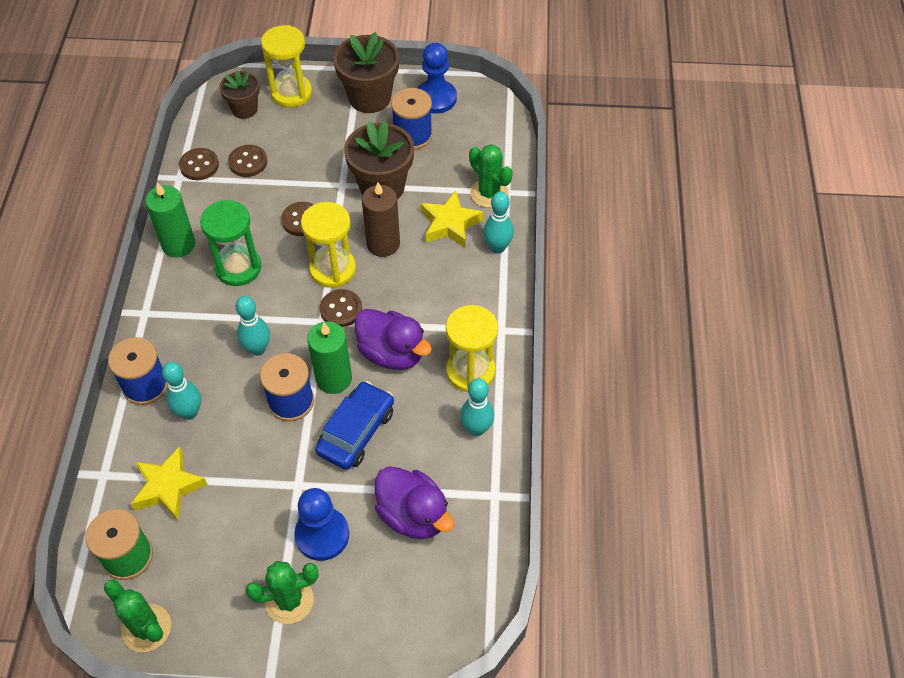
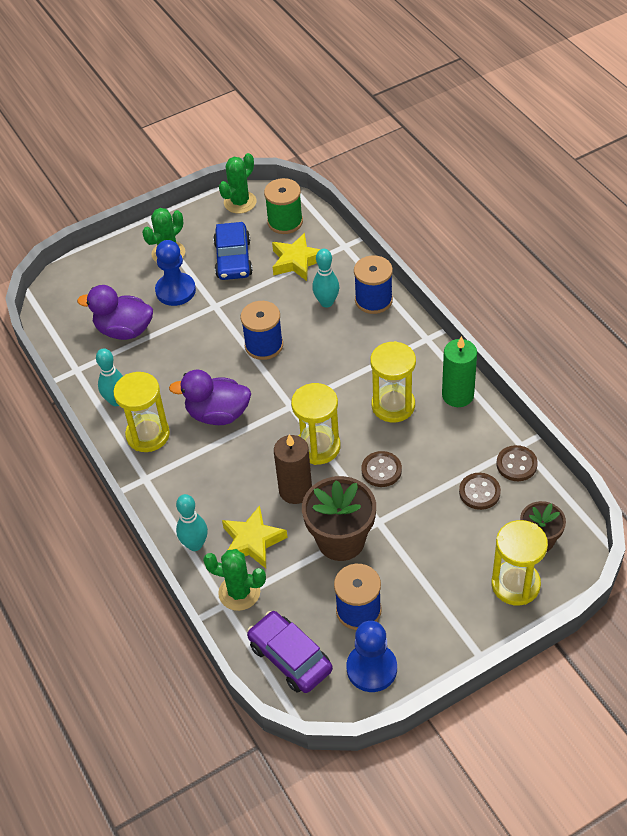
camera: 150 degrees right, 5 degrees down
(146, 628) = (240, 202): green cactus -> green cactus turned 60 degrees counterclockwise
(238, 268) = (393, 405): green hourglass -> yellow hourglass
(257, 349) = (320, 362): turquoise bowling pin -> none
(334, 378) = (246, 375): green candle -> none
(341, 309) = (284, 422): brown button -> none
(356, 431) = (201, 353): blue car -> blue car (233, 259)
(369, 98) = (437, 627): brown flower pot -> none
(486, 133) = (290, 658): none -> purple car

